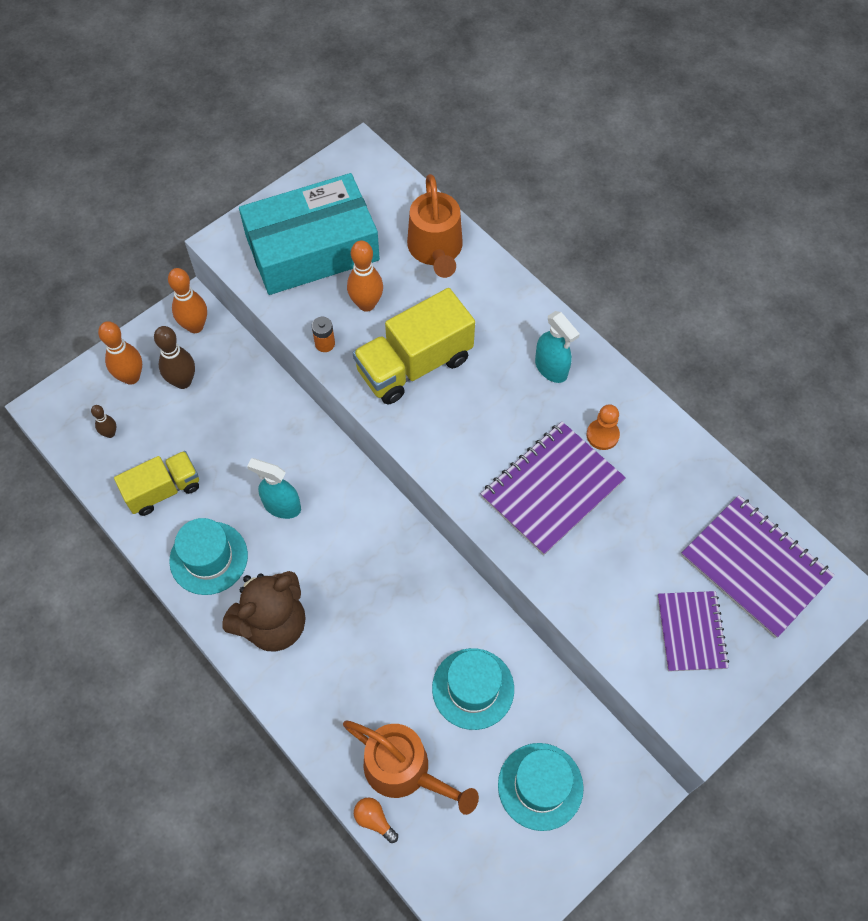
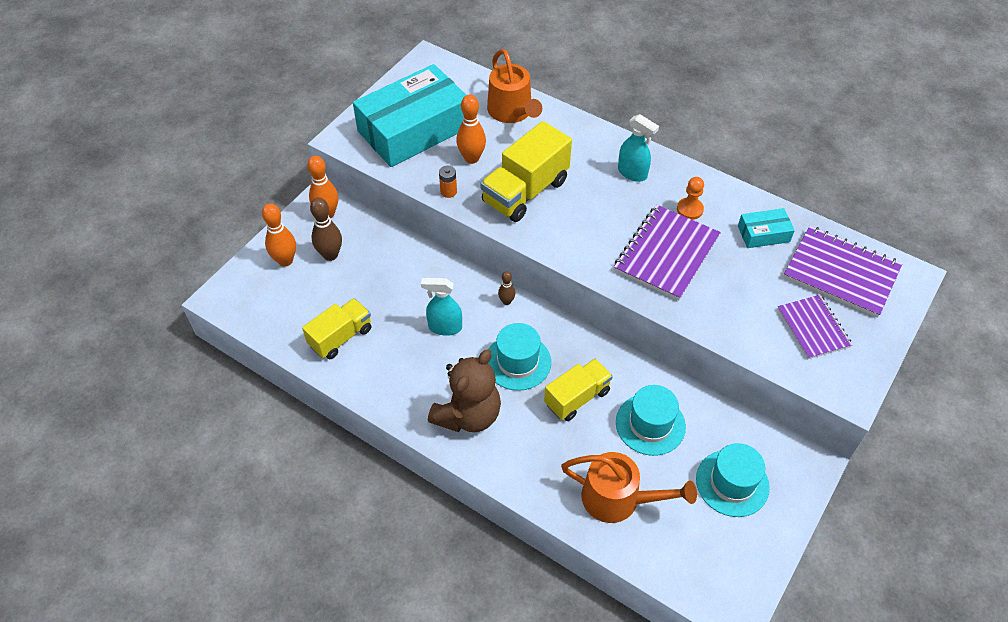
camera: 15 degrees left, 10 degrees down
(110, 433) = (281, 305): brown bowling pin -> brown bowling pin (506, 301)
(208, 558) = (397, 379): turquoise hat -> turquoise hat (518, 362)
(374, 820) = (607, 543): orange light bulb -> none
(401, 633) = (577, 397): none -> yellow truck
(680, 490) = (763, 234): none -> turquoise box

